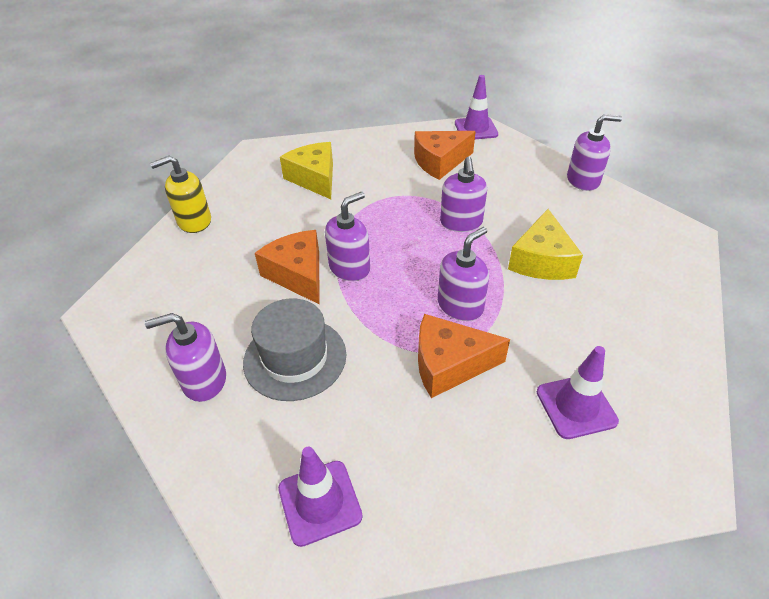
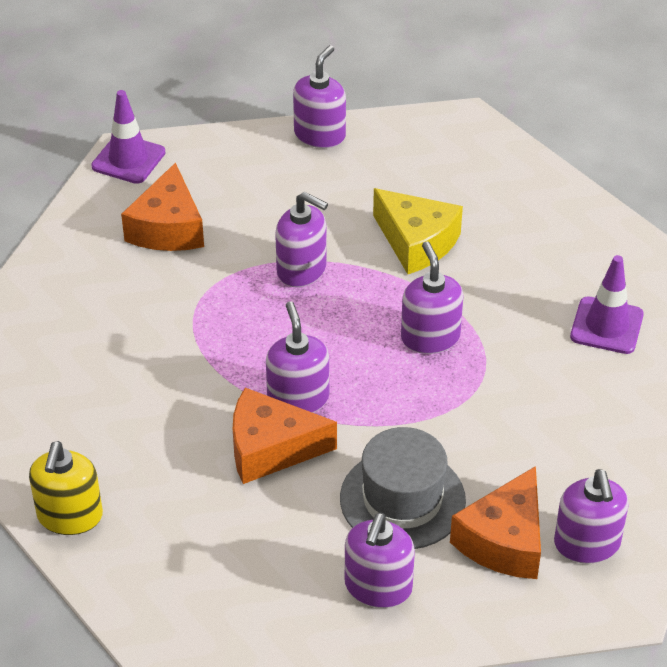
camera: 60 degrees left, 0 degrees up
(314, 178) = (87, 359): yellow cheese -> none
(319, 502) = (587, 544): purple traffic cone -> purple soap dispenser
(449, 364) = (499, 384): orange cheese -> orange cheese (504, 541)

